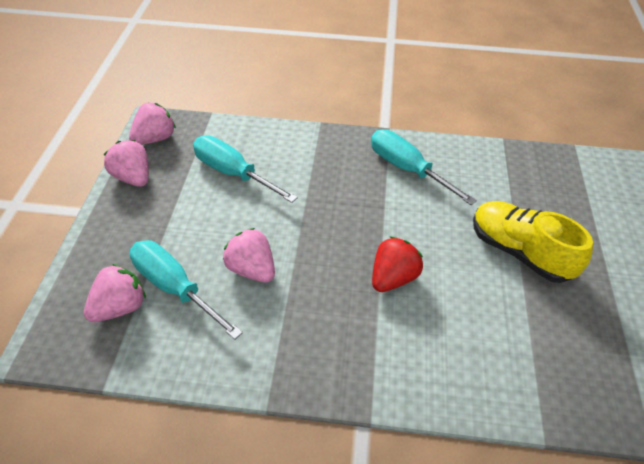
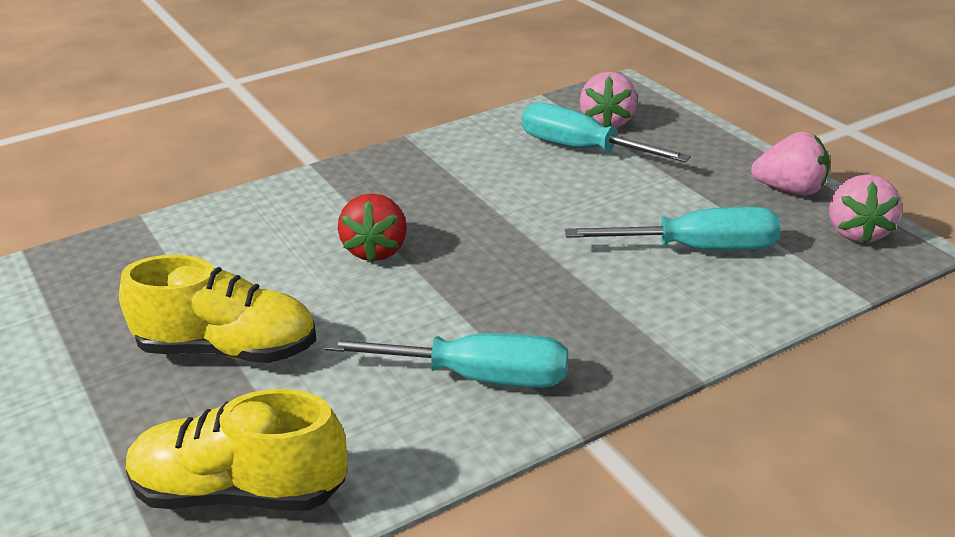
camera: 145 degrees right, 15 degrees down
(175, 288) = (583, 149): turquoise screwdriver -> turquoise screwdriver turned 150 degrees counterclockwise
(252, 269) = (534, 189): pink strawberry -> none
(540, 175) = (240, 492): none -> yellow shoe

